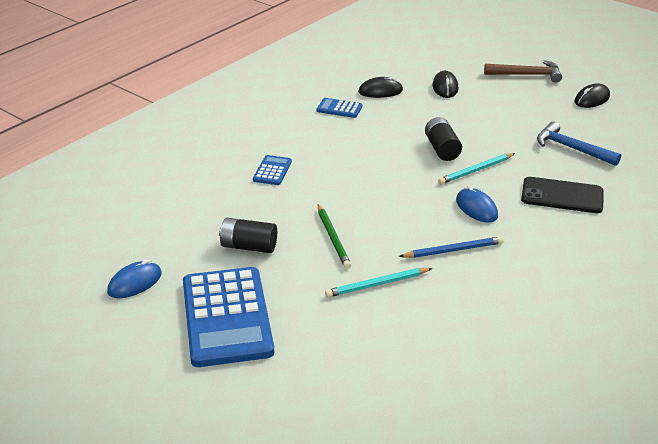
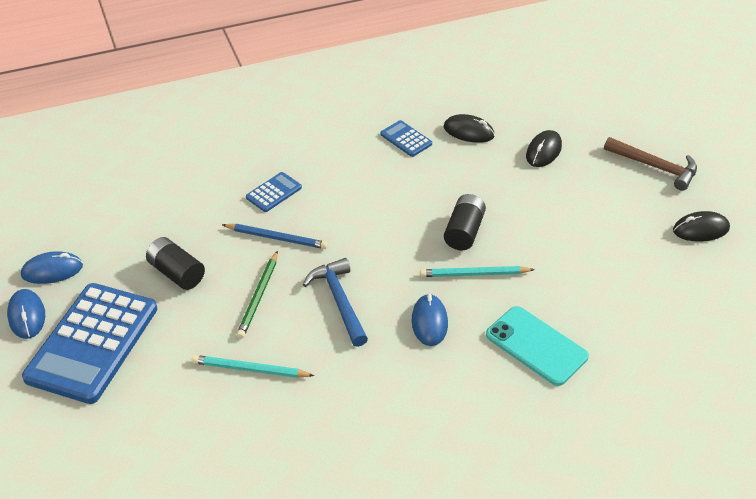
camera: 30 degrees right, 10 degrees up
(145, 321) = (27, 316): none -> blue mouse
(453, 250) = (358, 363): blue pencil -> blue pencil (277, 238)
(562, 196) = (536, 346): black phone -> turquoise phone
(571, 148) = (608, 288): blue hammer -> blue hammer (339, 301)

